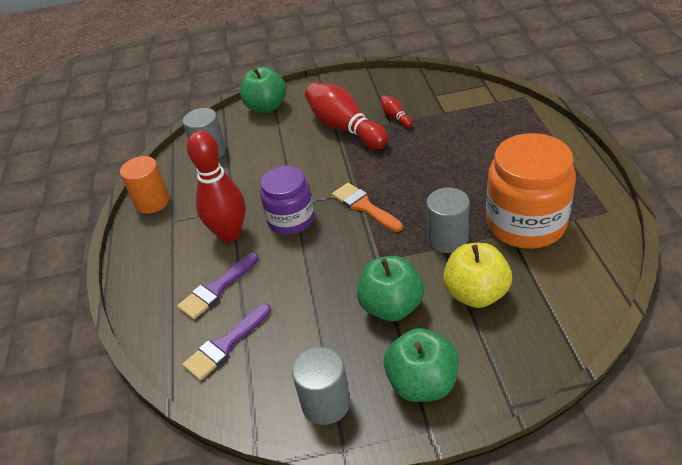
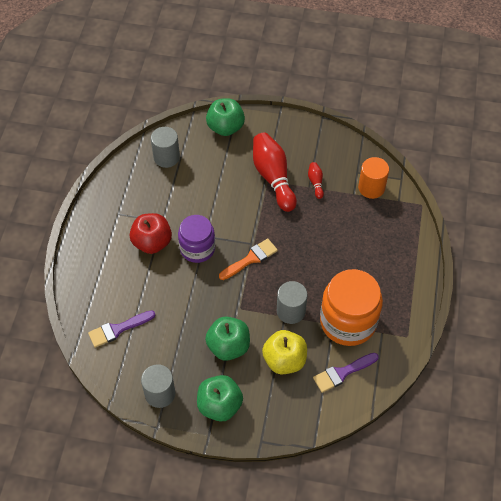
camera: 15 degrees right, 15 degrees up
(152, 202) = (110, 189): orange cylinder -> orange cylinder (371, 188)
(216, 289) = (127, 285): purple brush -> purple brush (342, 373)
(229, 234) = (152, 242): red bowling pin -> red apple
(364, 206) = (251, 259): orange brush -> orange brush turned 75 degrees clockwise

